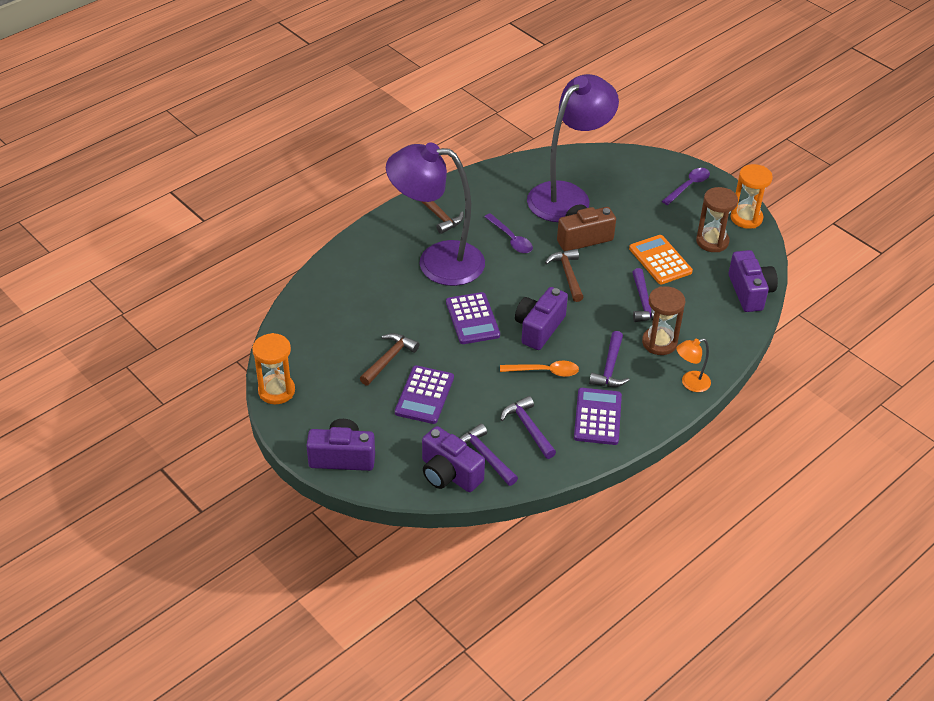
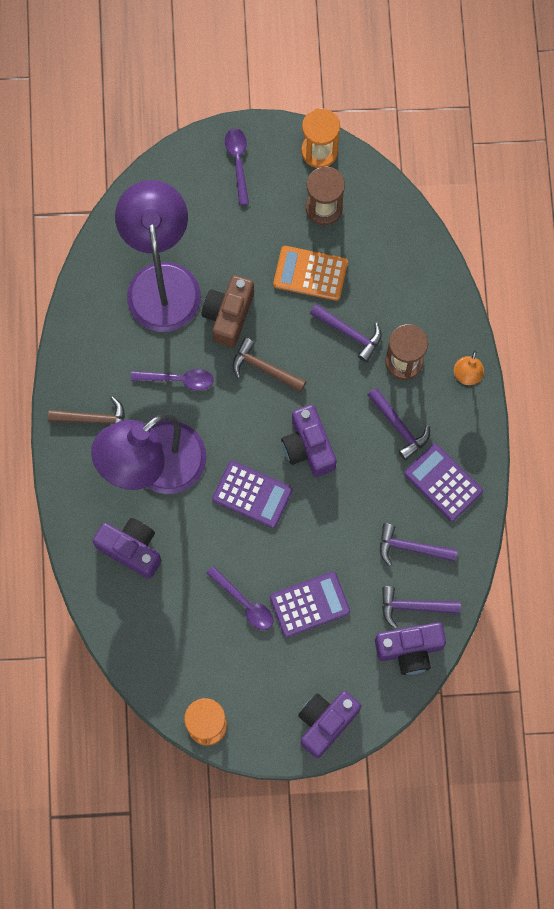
camera: 50 degrees left, 30 degrees up
(389, 359) = (244, 603): brown hammer -> purple spoon
(424, 395) = (309, 604): purple calculator -> purple calculator turned 75 degrees counterclockwise
(544, 371) = (361, 484): orange spoon -> none
(750, 292) = (408, 233): purple camera -> purple camera (131, 549)

